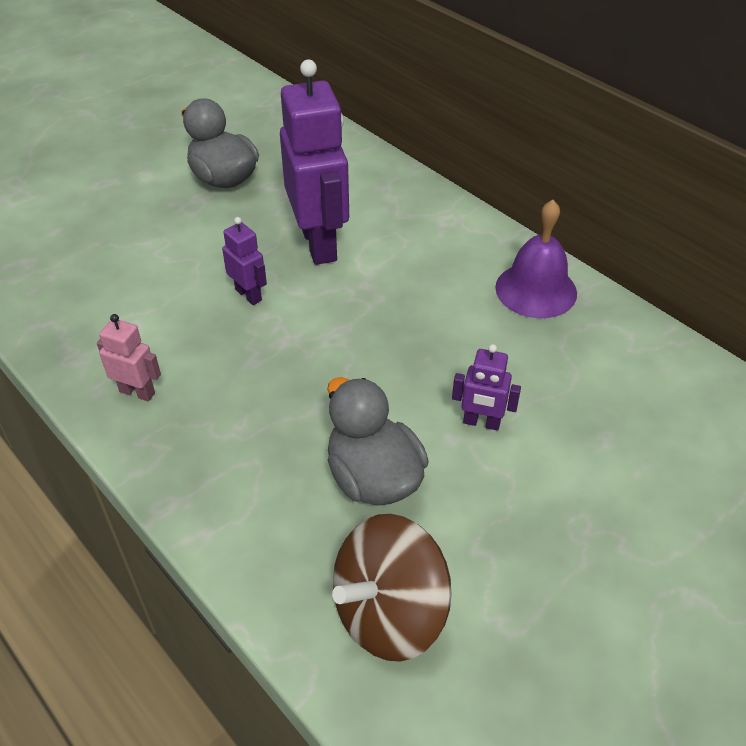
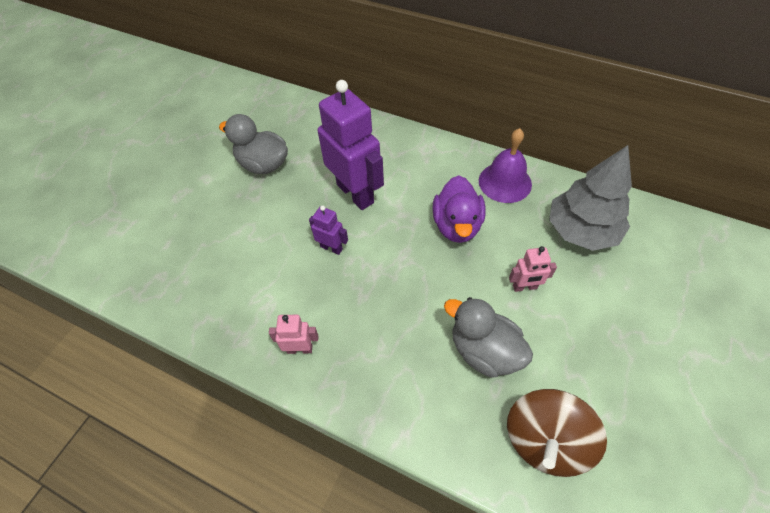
camera: 20 degrees left, 10 degrees up
(432, 320) = (457, 225): none -> purple duck
(481, 423) = (525, 287): purple robot -> pink robot
(613, 382) = (581, 230): none -> grey tree

